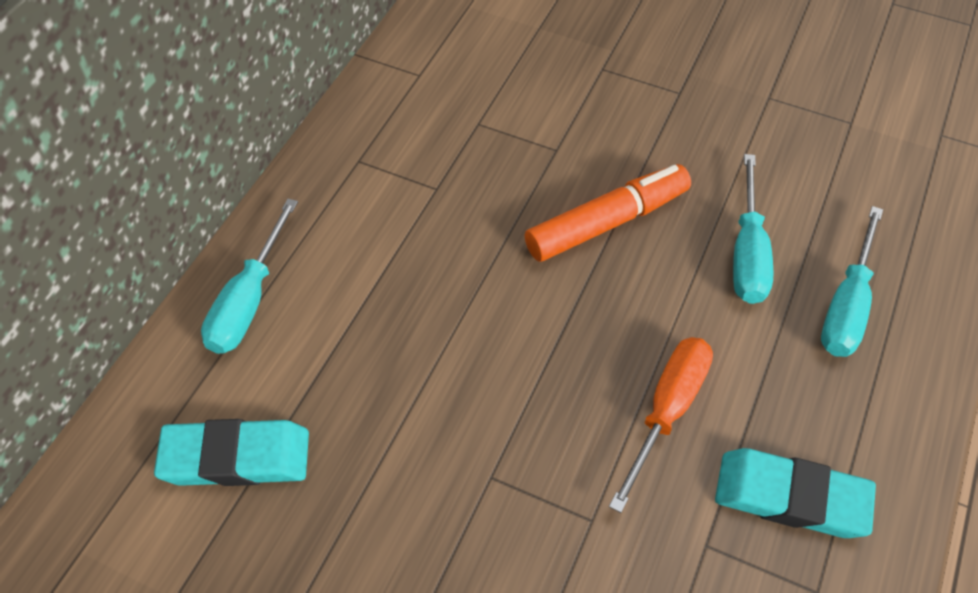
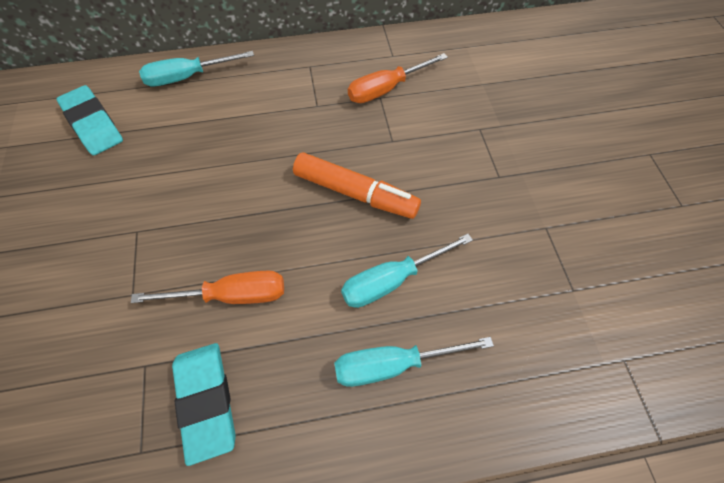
camera: 55 degrees right, 5 degrees up
(471, 110) = (386, 89): none -> orange screwdriver

